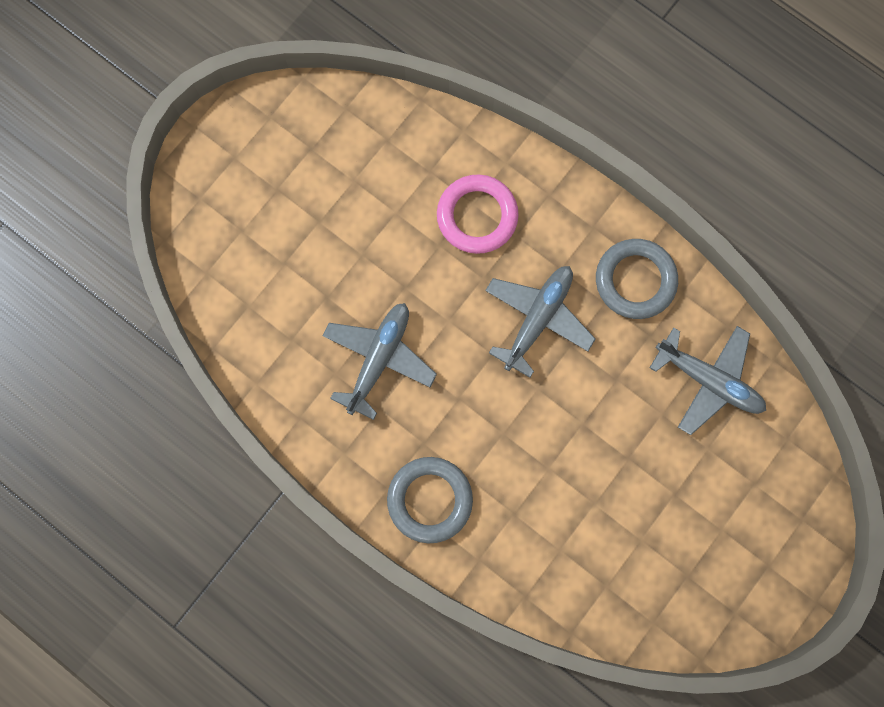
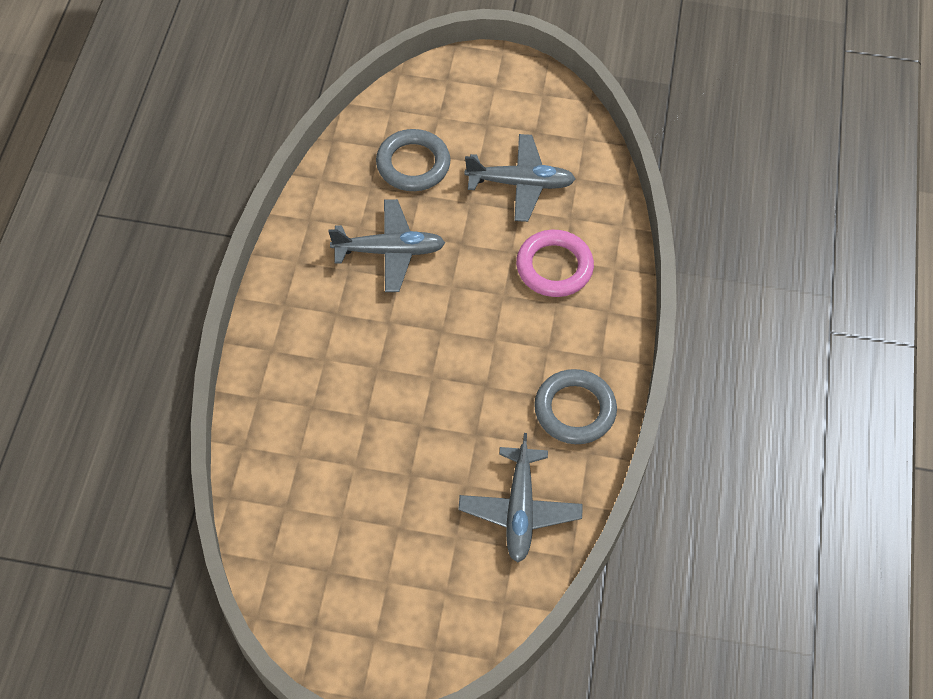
camera: 60 degrees right, 20 degrees down
(430, 500) = (290, 339): grey ring -> grey ring (413, 164)
(537, 319) = (493, 350): grey plane -> grey plane (521, 183)

